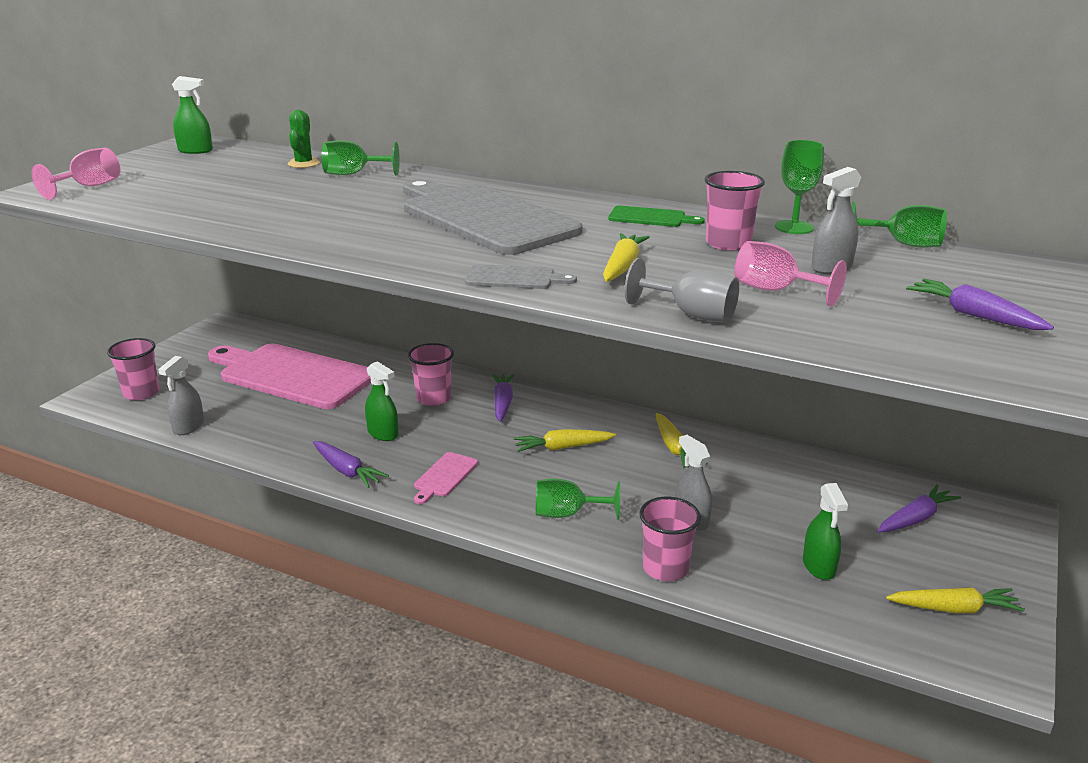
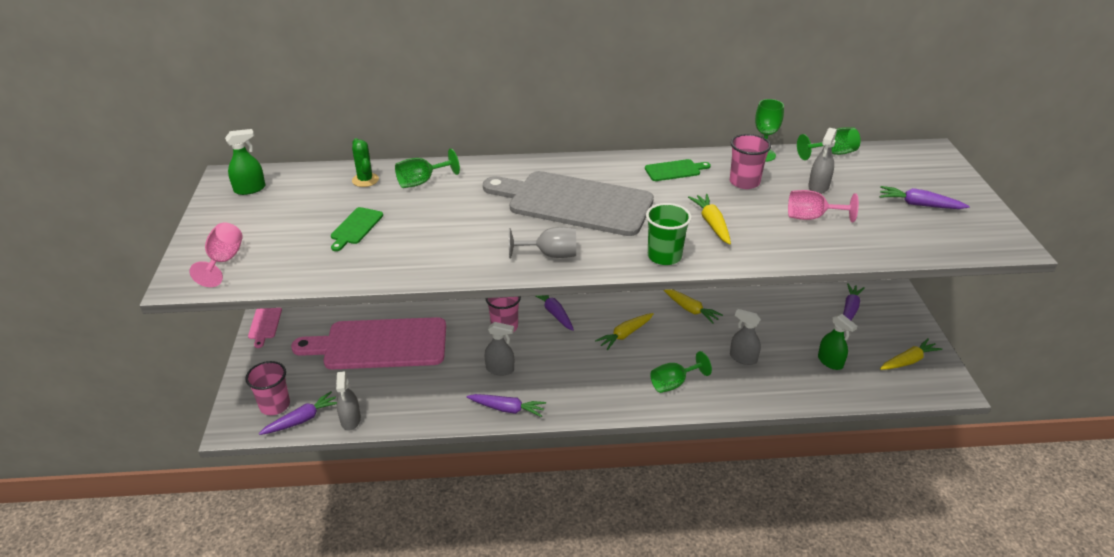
camera: 30 degrees left, 10 degrees up
(149, 412) = (302, 419): none -> purple carrot
(236, 190) = (356, 227): none -> green cutting board
(383, 434) = (500, 369): green spray bottle -> grey spray bottle
(444, 476) = (574, 387): pink cutting board -> pink cutting board (265, 324)
(514, 278) = (664, 256): grey cutting board -> green cup
(665, 568) = (758, 397): pink cup -> none
(691, 314) = (793, 253): grey goblet -> grey goblet (550, 255)

